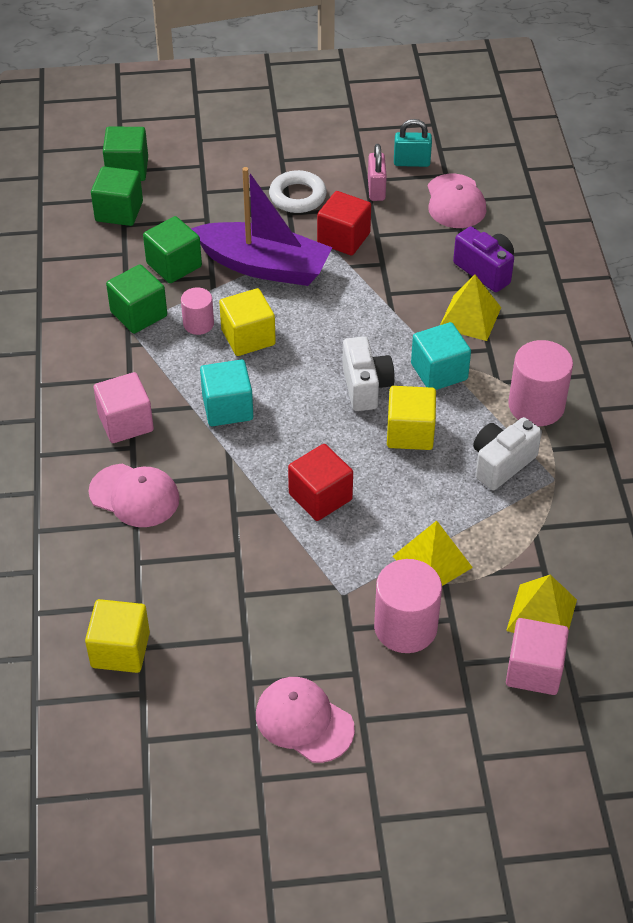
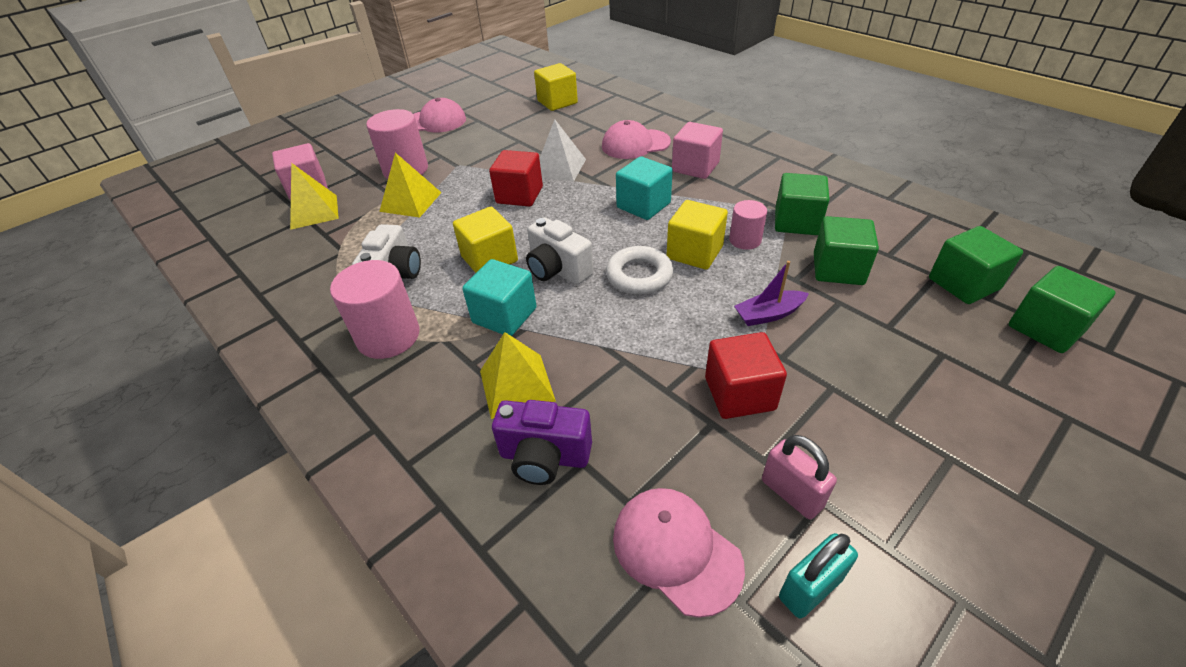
camera: 145 degrees right, 5 degrees down
(245, 512) = (559, 168): none -> white pyramid
(264, 266) = (768, 314): purple boat -> purple boat, size x0.45
(297, 196) = (855, 414): white ring -> white ring (639, 275)

